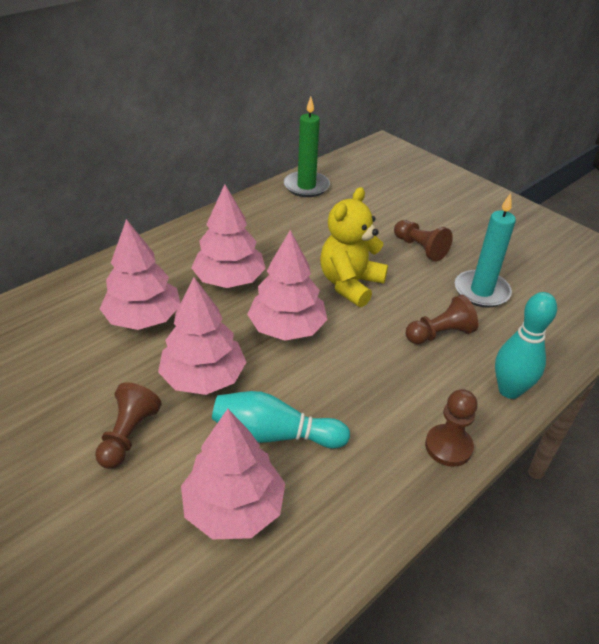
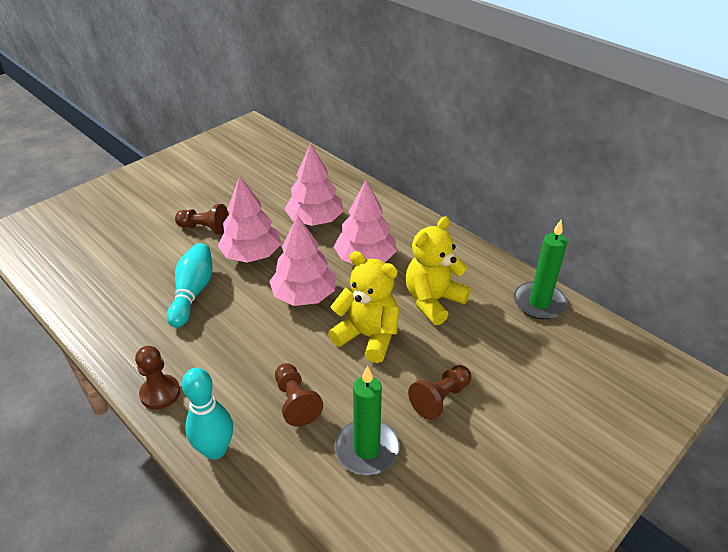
camera: 90 degrees right, 0 degrees up
(234, 508) = (138, 277): pink tree -> none
(301, 241) = (433, 301): none -> yellow teddy bear
(481, 291) = (367, 449): turquoise candle -> green candle

